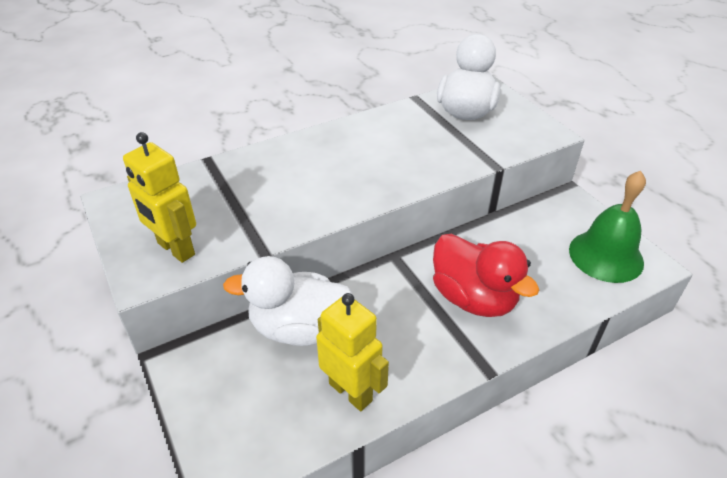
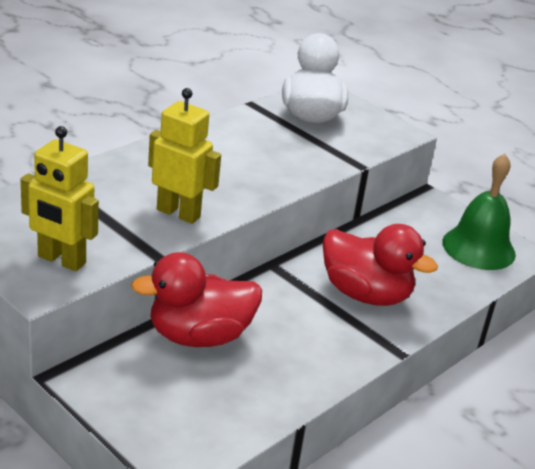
camera: 20 degrees left, 10 degrees down
(298, 328) = (199, 336): white duck -> red duck
(351, 391) = (276, 383): yellow robot -> yellow robot (178, 213)

